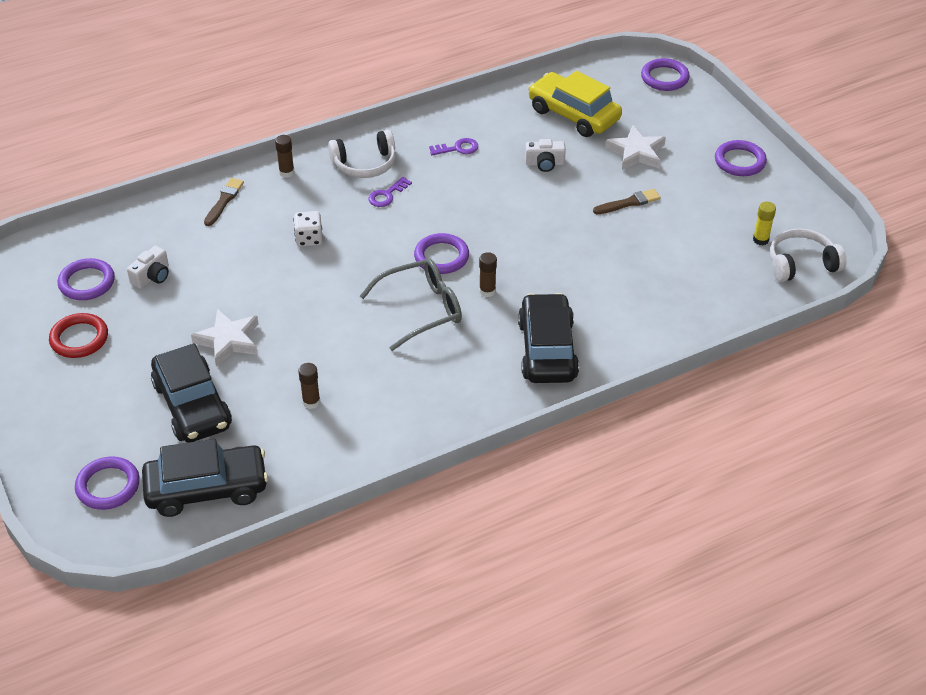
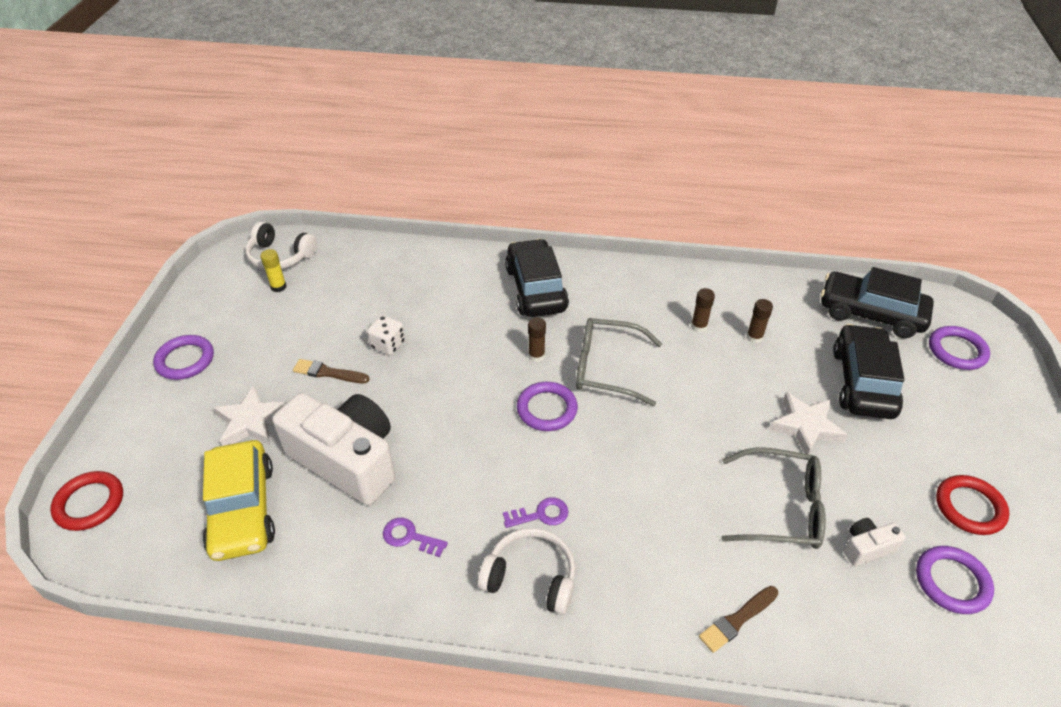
camera: 145 degrees left, 0 degrees up
(223, 273) = (781, 508): none -> grey glasses
(286, 172) = (634, 623): brown glue stick -> brown glue stick (699, 326)
(309, 239) = (664, 502): white dice -> white dice (388, 345)
(545, 163) = (347, 460): white camera -> white camera, size x2.40
(547, 350) = (536, 289): black car -> black car turned 135 degrees clockwise
(664, 78) = (89, 503): purple ring -> red ring

